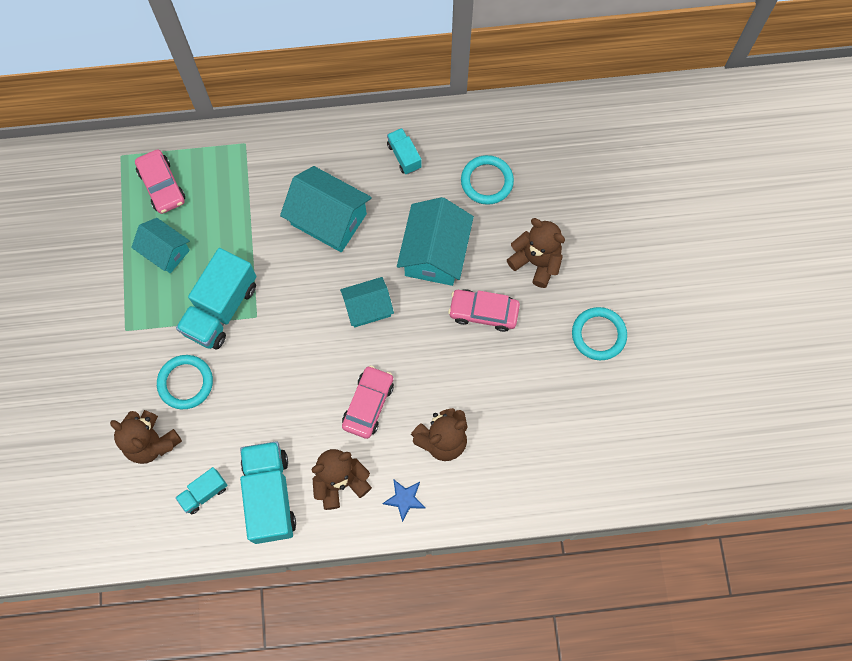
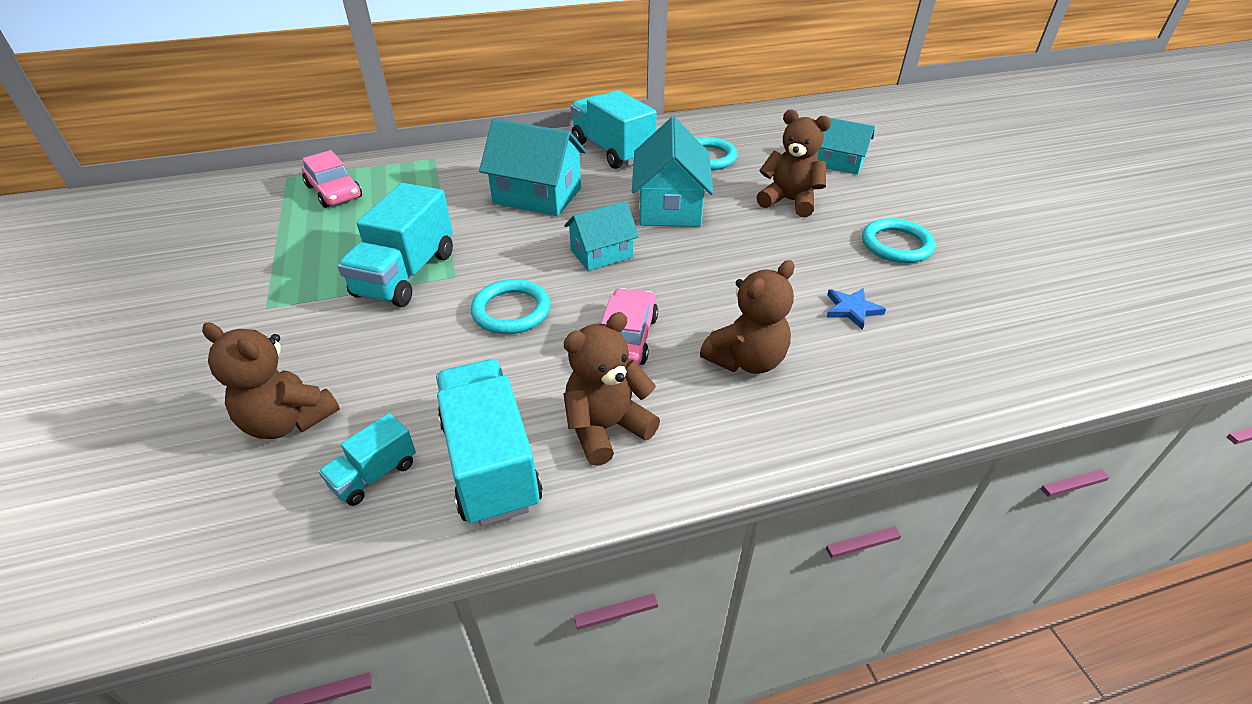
camera: 10 degrees left, 30 degrees down
(165, 251) = (333, 237): turquoise house -> turquoise house (840, 163)
(185, 383) = (351, 348): turquoise ring -> turquoise ring (511, 311)
(404, 156) = (612, 151): turquoise truck -> turquoise truck, size x1.96
(404, 499) = (716, 436): blue star -> blue star (852, 309)
(483, 312) = (748, 242): pink car -> none

